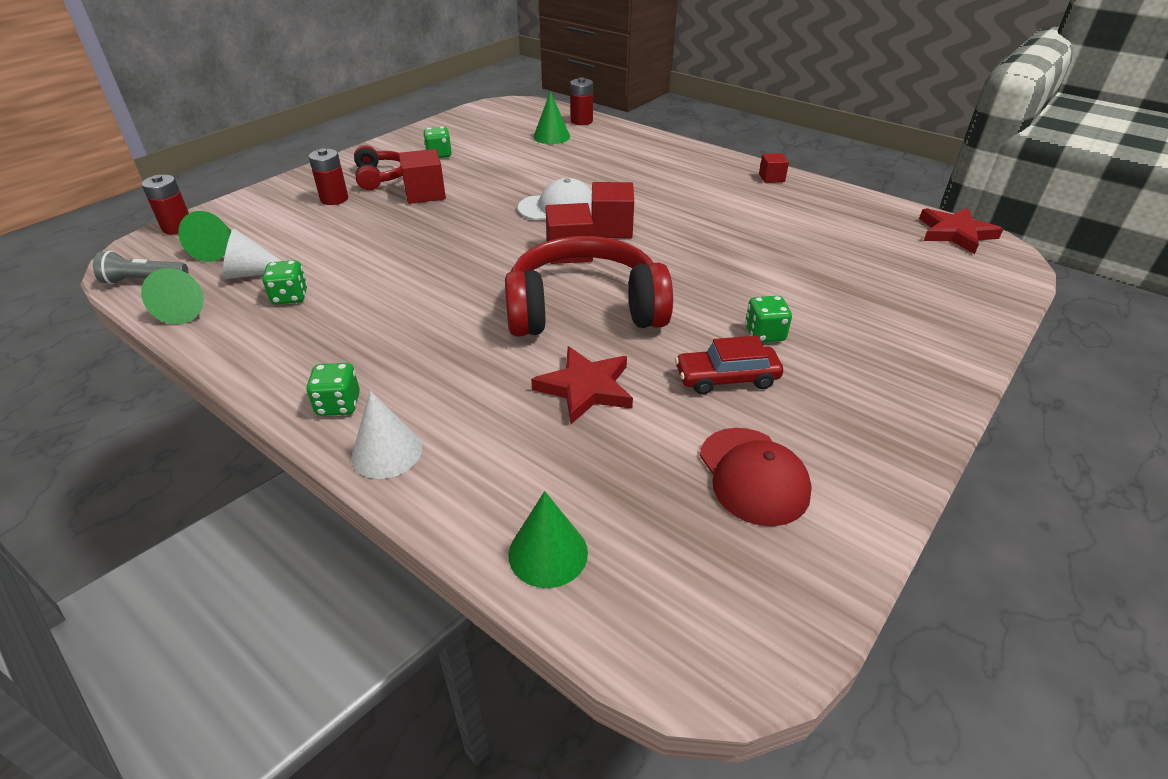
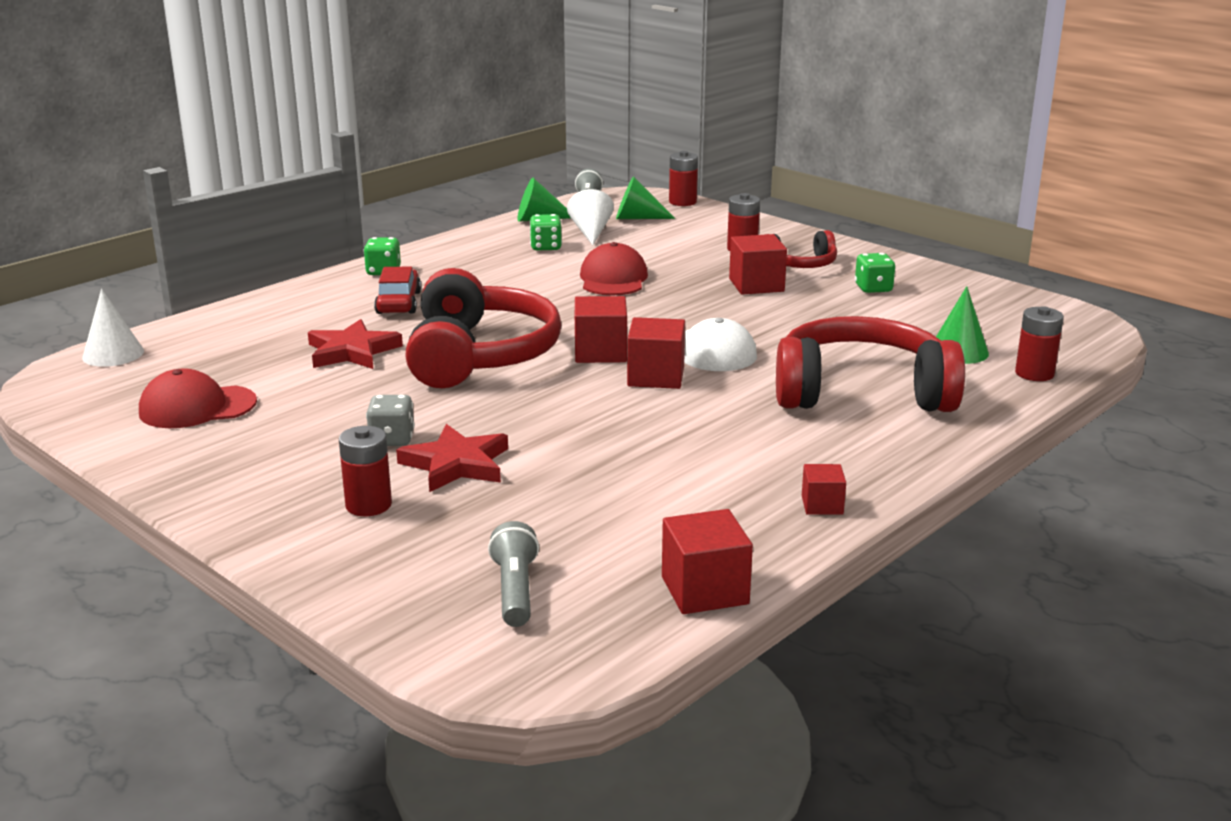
camera: 95 degrees right, 15 degrees down
(387, 452) = (319, 288): white cone -> white cone (113, 354)
(397, 254) = (613, 279): none -> red cap
(548, 553) = (184, 334): green cone -> none
(620, 164) = (861, 392): none -> red headphones
(726, 378) = (329, 411): red car -> red car (399, 303)
(764, 334) = (392, 439): green dice -> grey dice
(873, 329) = (368, 505): none -> red battery
(883, 207) = (704, 590): none -> red cube
(930, 261) = (515, 590): none -> grey flashlight
(955, 233) = (598, 641): red star -> red star (456, 464)

